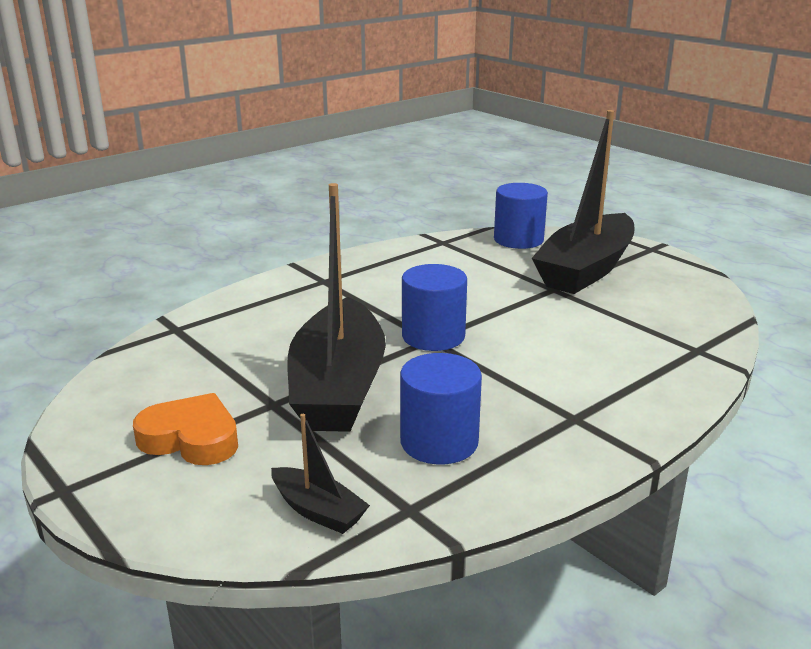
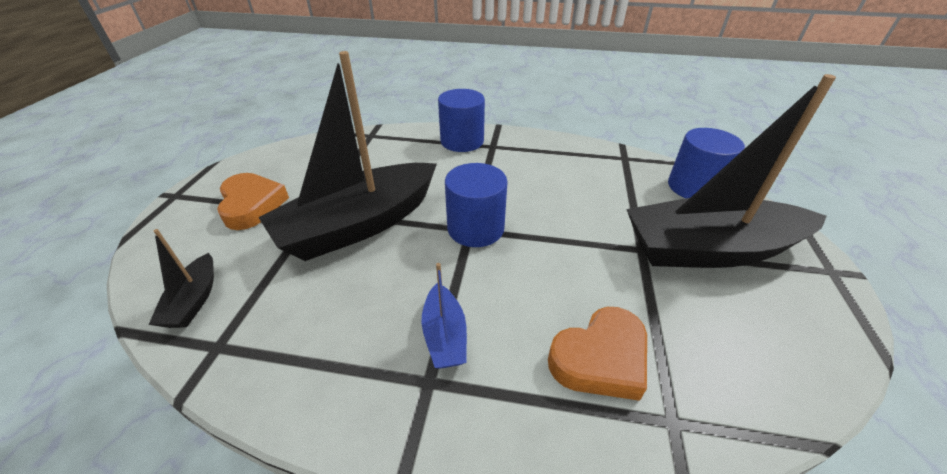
camera: 50 degrees right, 15 degrees up
(439, 442) = (322, 313): blue cylinder -> blue cylinder (462, 141)
(538, 395) = (444, 335): none -> blue boat
(629, 349) = (600, 358): none -> orange heart

